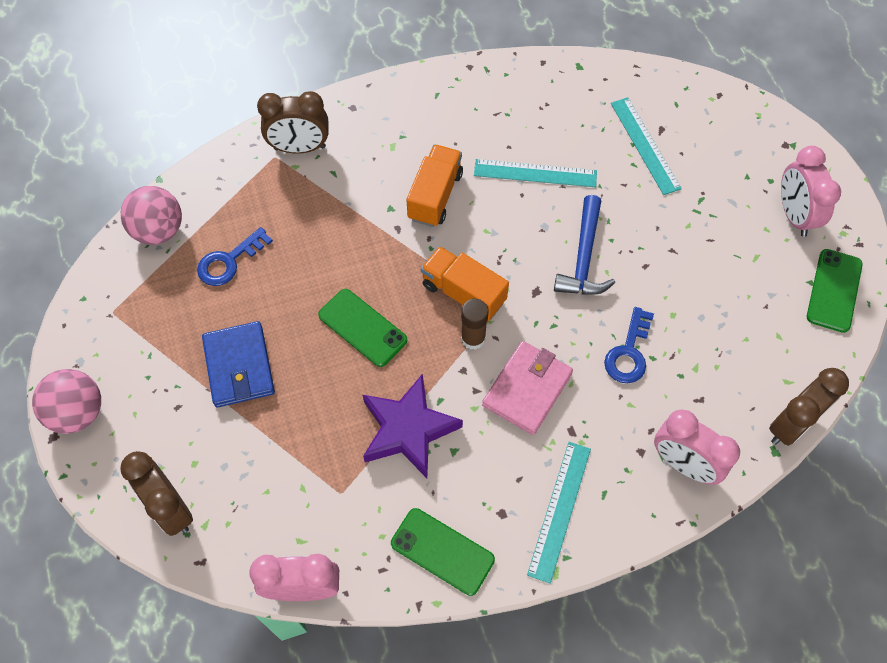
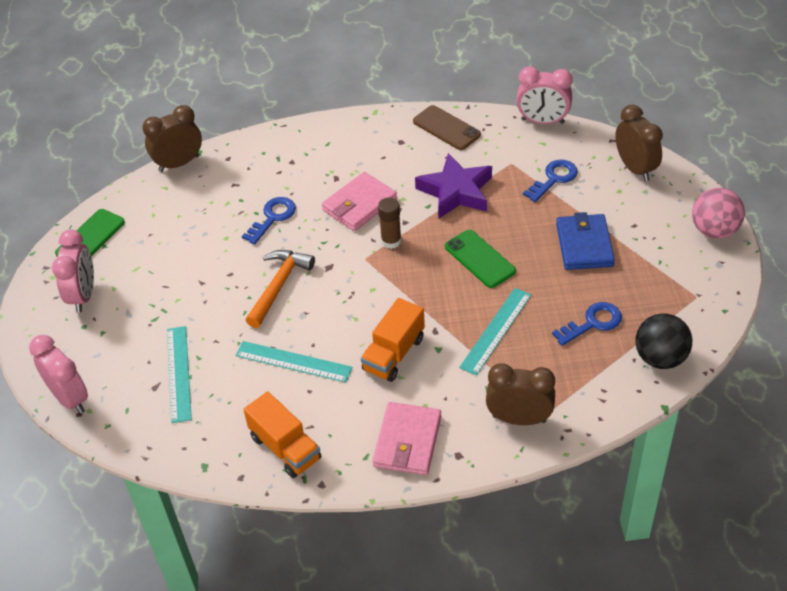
camera: 165 degrees left, 15 degrees down
(159, 230) = (660, 358): pink ball -> black ball
(281, 472) = (554, 179): none -> blue key
(401, 113) = (407, 441): none -> pink wallet
(442, 551) = (446, 128): green phone -> brown phone
(463, 293) = (390, 273): orange truck -> orange truck (285, 448)
(559, 510) = (361, 139): turquoise ruler -> turquoise ruler (496, 330)
(584, 258) = (279, 286): blue hammer -> orange hammer
(683, 464) = (265, 152): pink clock -> pink clock (70, 398)

